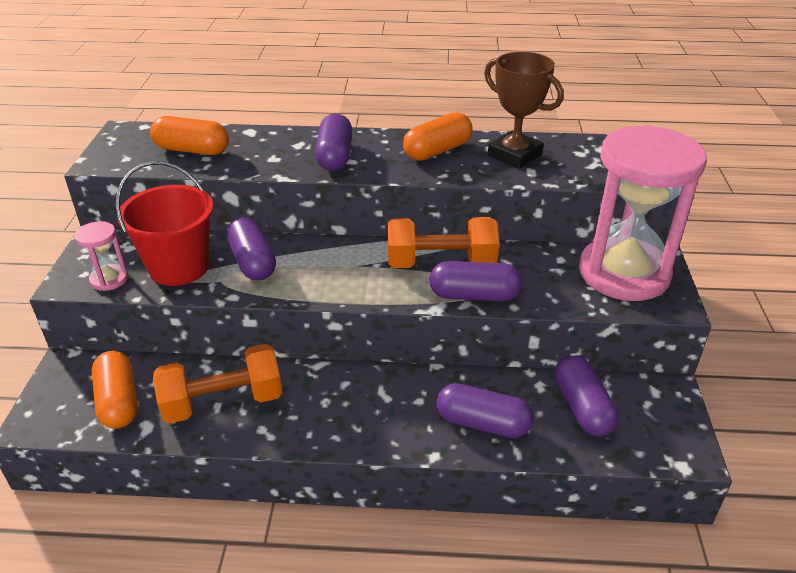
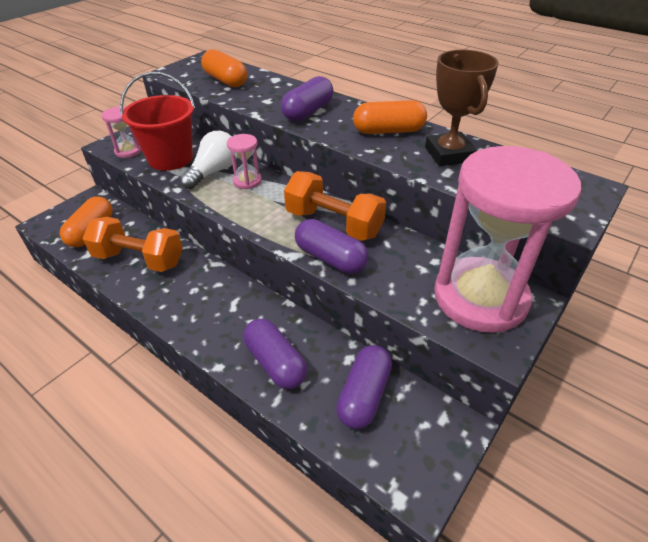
camera: 35 degrees right, 5 degrees up
(252, 262) = (214, 172): purple capsule -> white light bulb
(303, 257) = (247, 181): none -> pink hourglass

